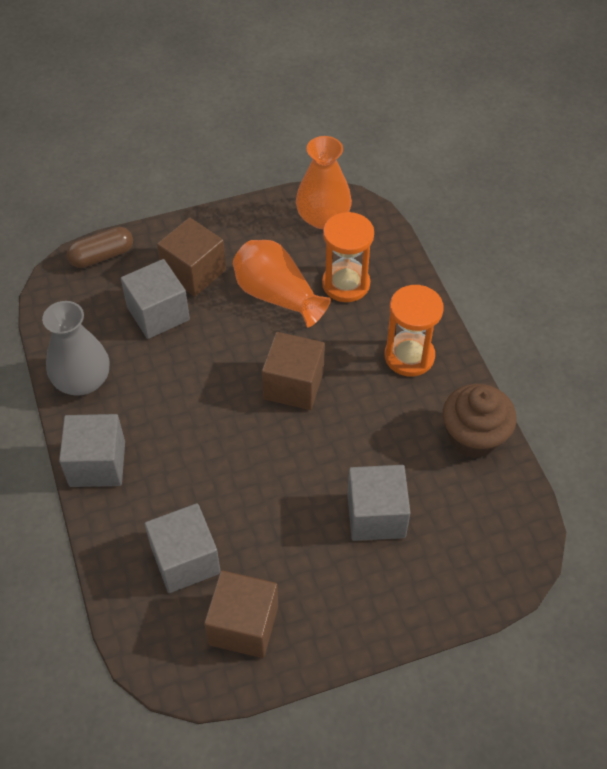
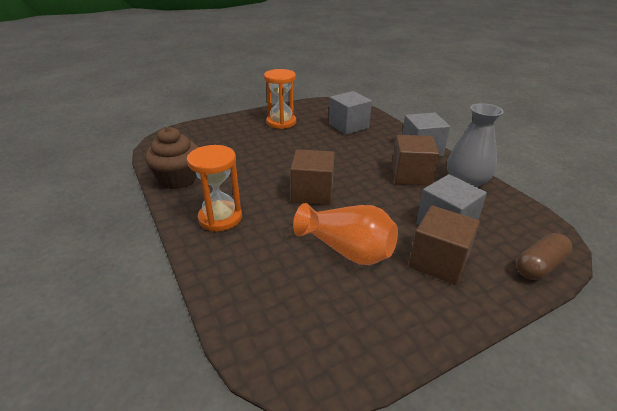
camera: 170 degrees right, 20 degrees down
(243, 625) = (311, 113): brown cube -> brown cube (411, 175)
(323, 218) = (322, 344): orange vase -> none
(346, 284) = (282, 268): orange hourglass -> orange hourglass (281, 122)
(376, 515) = (247, 145): grey cube -> none

